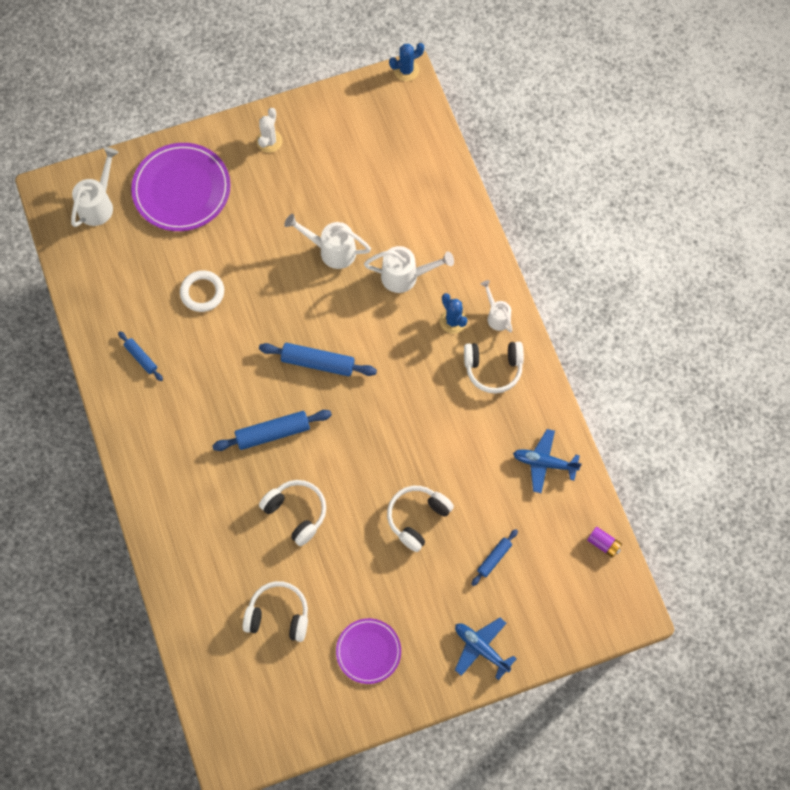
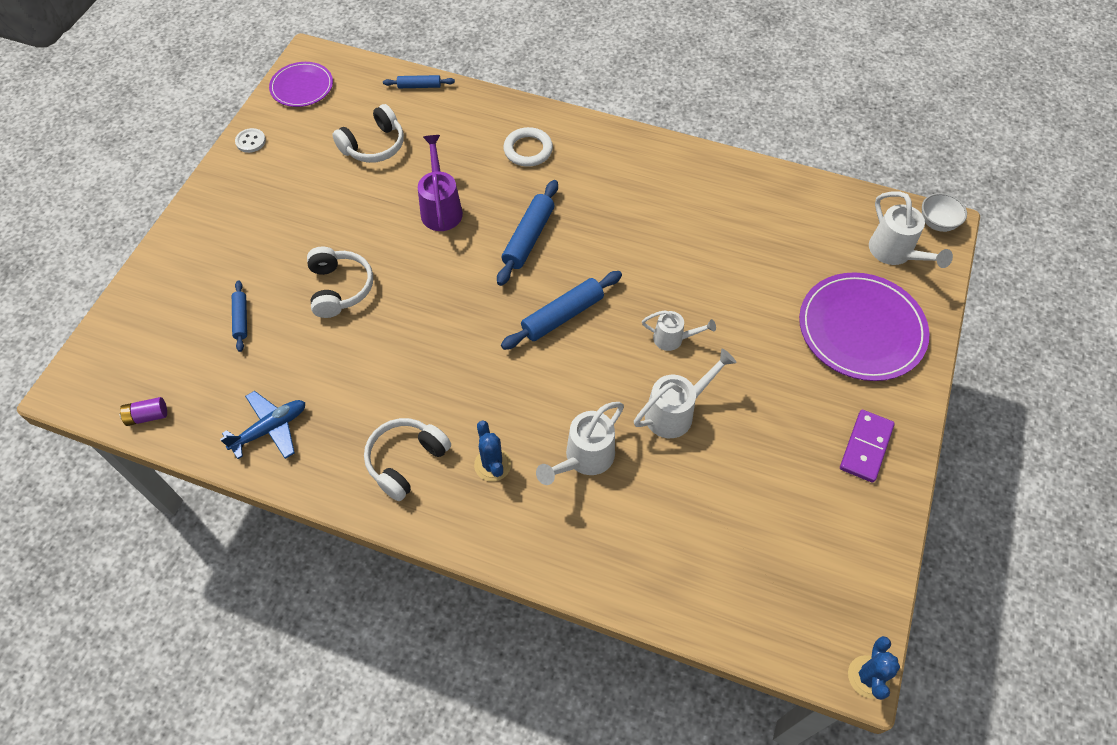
camera: 130 degrees right, 10 degrees down
(48, 194) = (937, 223): none -> white bowl
(141, 358) = (694, 192): blue rolling pin -> blue rolling pin (419, 86)
(202, 292) = (722, 274): white ring -> white ring (528, 150)
(269, 141) = (866, 447): white cactus -> purple domino
(296, 513) = (441, 208): white headphones -> purple watering can
(352, 714) = (251, 141): none -> white button
(368, 651) = (280, 181): purple plate -> purple plate (302, 87)
(453, 321) = (492, 465): blue cactus -> blue cactus turned 60 degrees clockwise
(481, 648) = (188, 254): blue plane -> none
(497, 316) = (457, 512): white watering can -> white watering can (673, 339)

